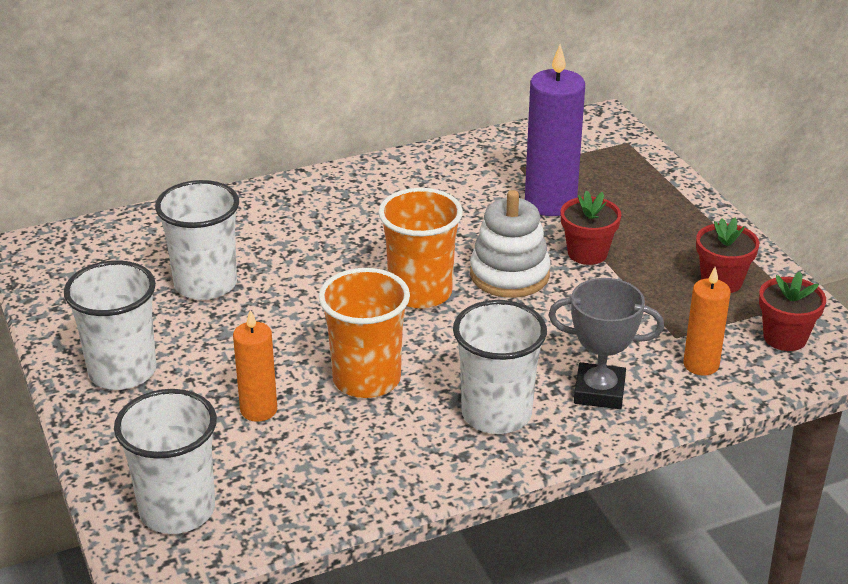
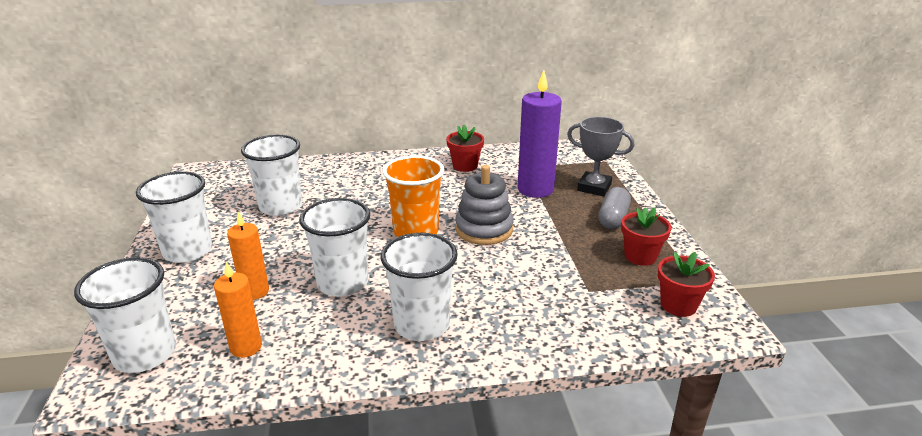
camera: 15 degrees right, 5 degrees down
(366, 379) = (343, 283): orange cup -> white cup
(509, 275) = (484, 229): white stacking toy -> grey stacking toy
(587, 253) = (546, 223): red flower pot -> red flower pot (465, 166)
(599, 391) = (510, 321): grey trophy -> grey trophy (594, 187)
(670, 232) = (613, 218): none -> grey capsule
(701, 365) = (601, 315): orange candle -> orange candle (246, 347)

